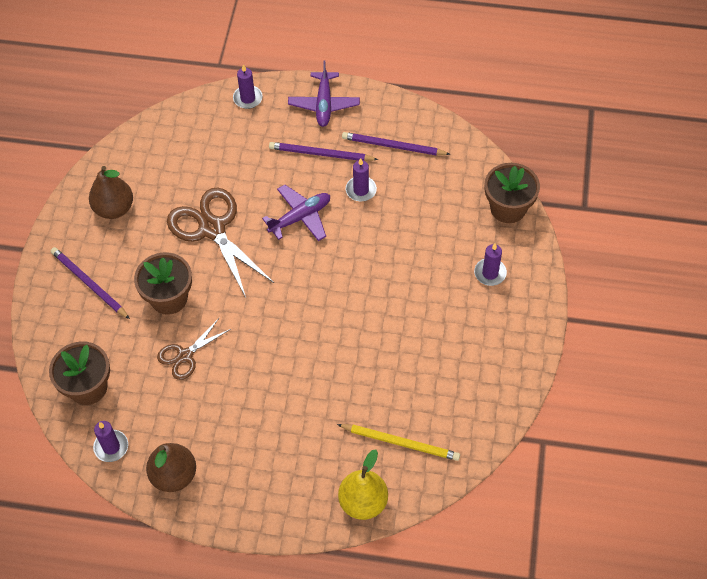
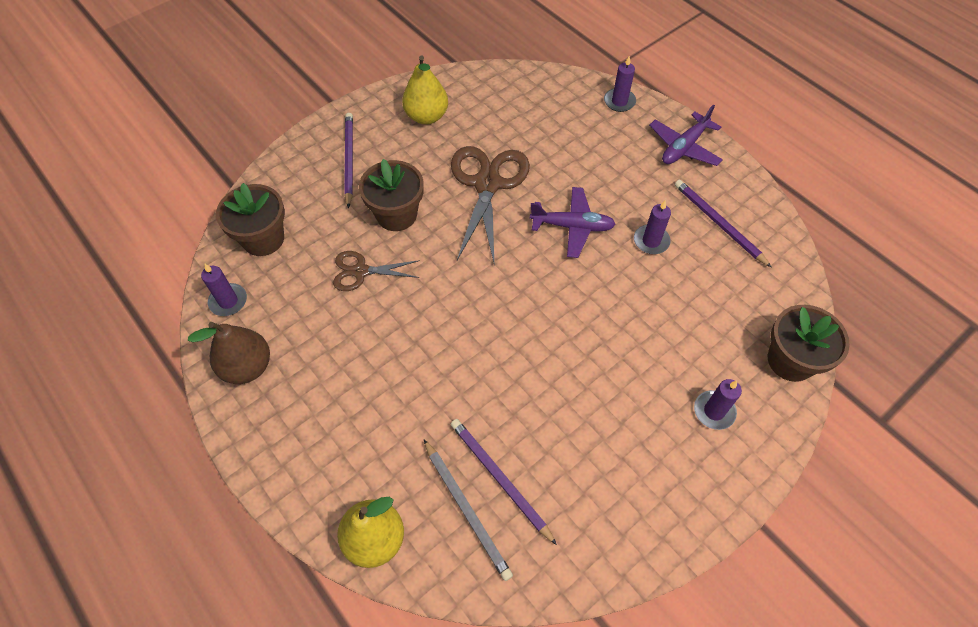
camera: 40 degrees right, 0 degrees up
(114, 208) = (426, 116): brown pear -> yellow pear
(321, 154) = (642, 186): purple pencil -> purple pencil (499, 479)
(400, 443) = (466, 510): yellow pencil -> grey pencil

